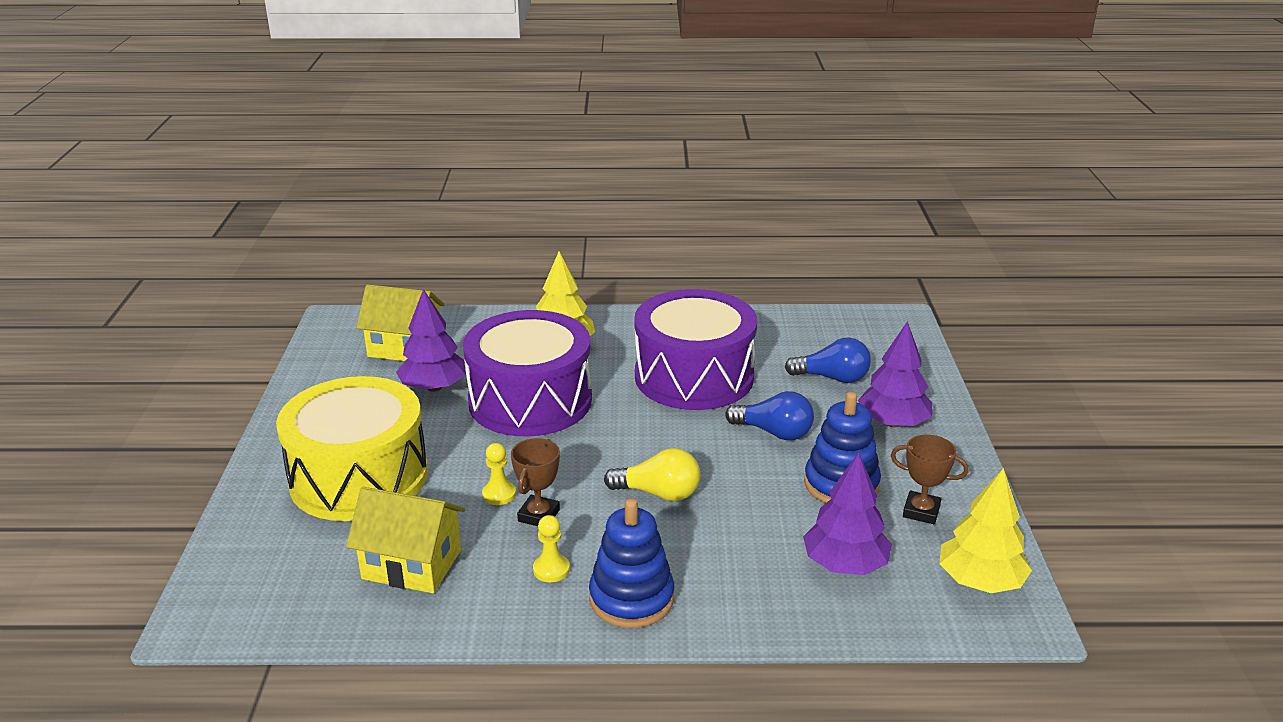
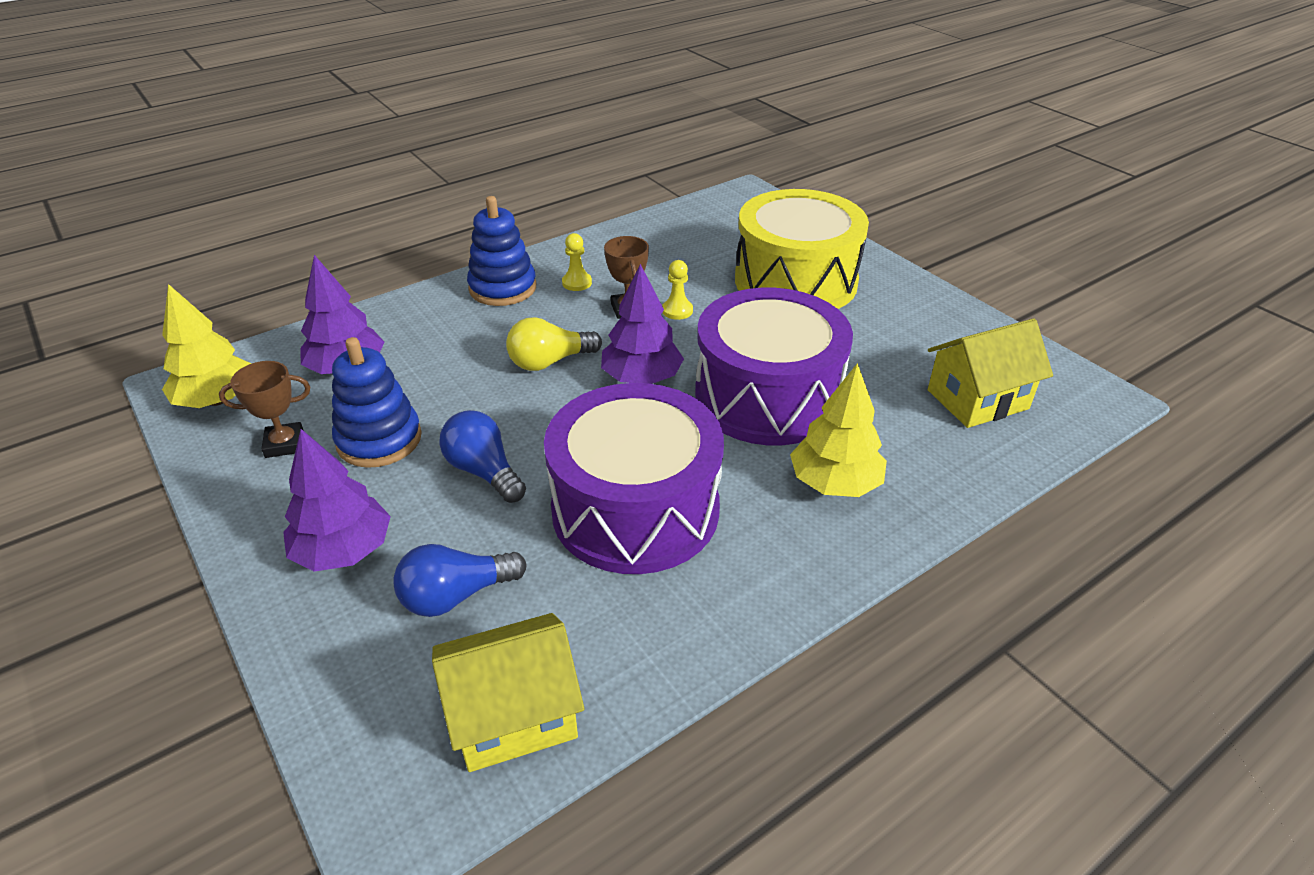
camera: 145 degrees right, 10 degrees up
(412, 564) = (673, 252): yellow house -> yellow house (513, 715)
(434, 387) = (872, 371): purple tree -> purple tree (641, 378)
(774, 432) = (484, 471): blue light bulb -> blue light bulb turned 60 degrees clockwise

